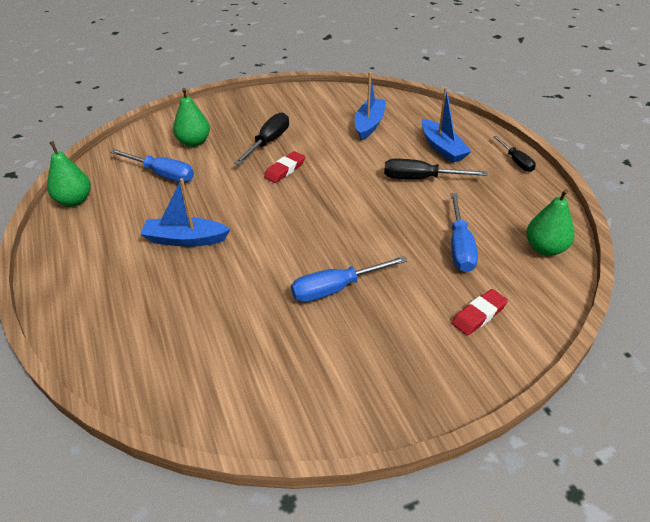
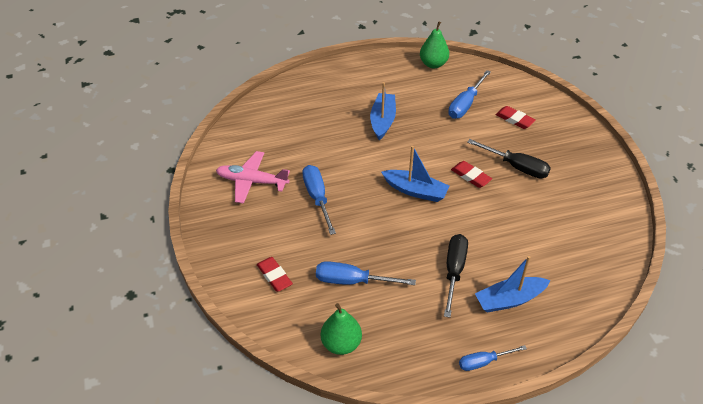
camera: 95 degrees right, 5 degrees up
(194, 142) = (514, 119): green pear -> red eraser
(314, 366) = (251, 181): none -> pink plane
(369, 124) = (555, 245): blue boat -> blue boat (415, 191)
(516, 161) = (483, 362): black screwdriver -> blue screwdriver

